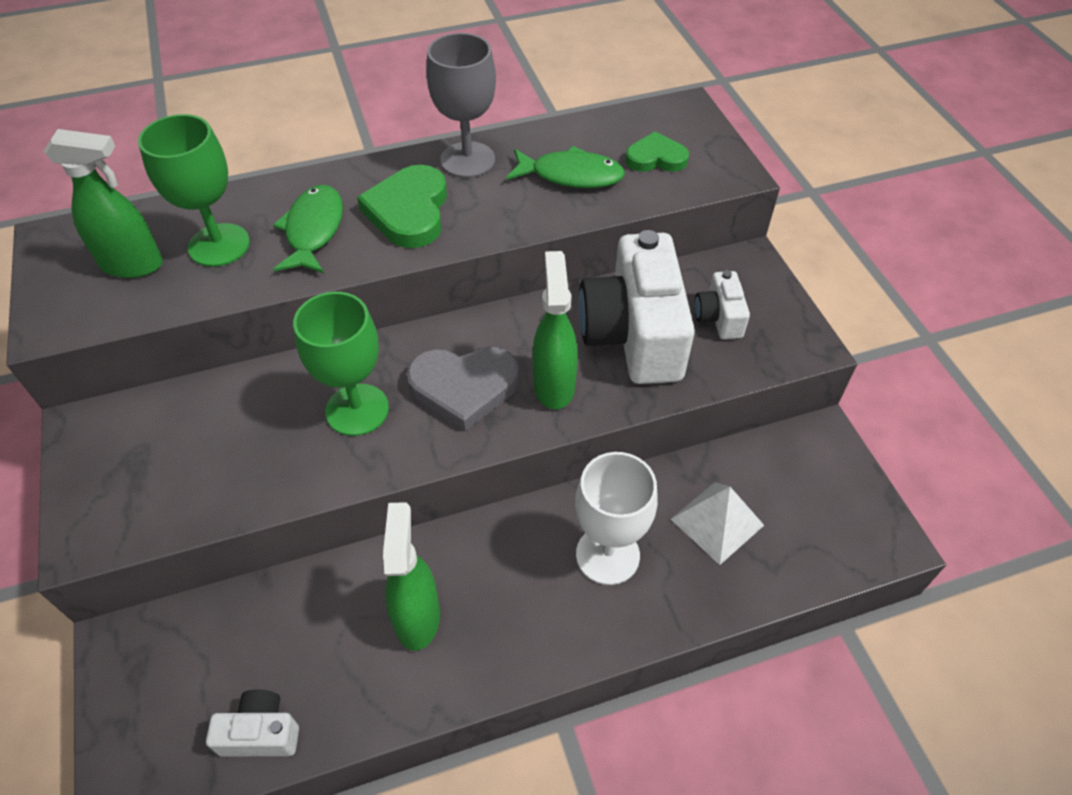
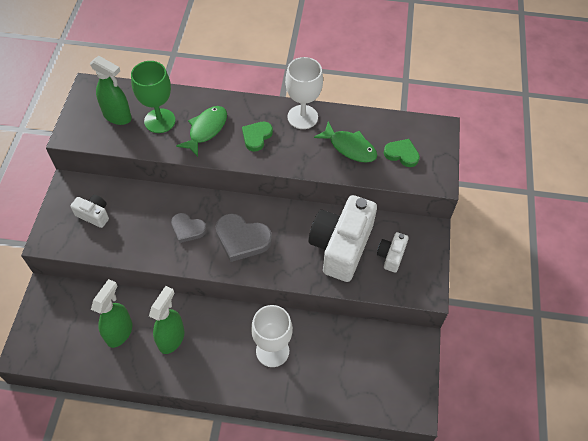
camera: 25 degrees right, 5 degrees up
(261, 733) = (83, 357): white camera -> white camera (94, 215)
(357, 410) = (187, 229): green goblet -> grey heart
(409, 211) = (256, 137): green heart -> green heart, size x0.63
(467, 160) = (302, 117): grey goblet -> white goblet
(554, 385) = (285, 256): green spray bottle -> green spray bottle (120, 332)
(717, 522) = (335, 360): white pyramid -> none

